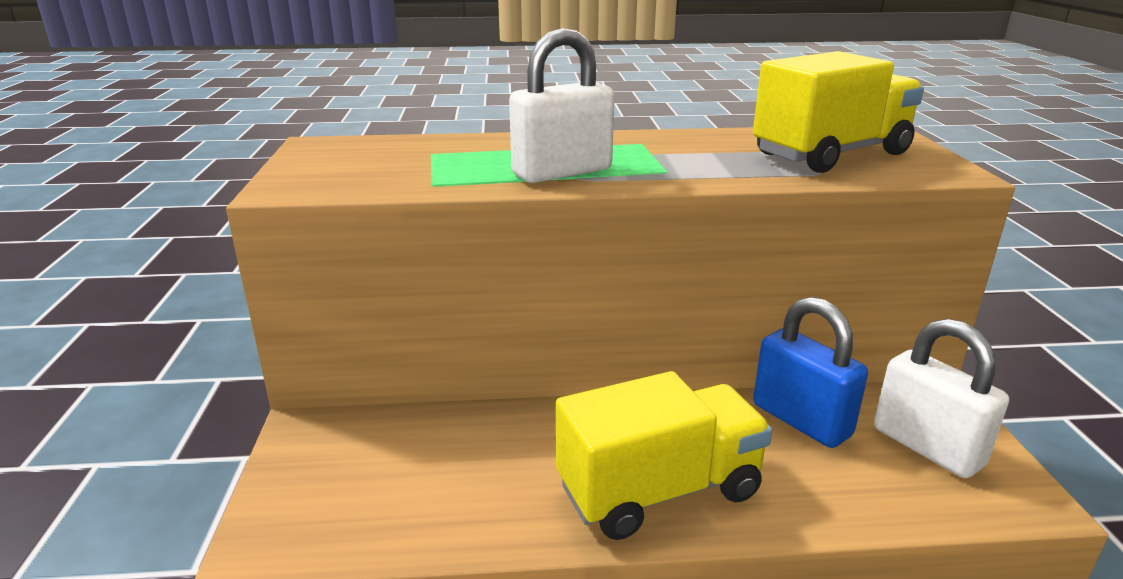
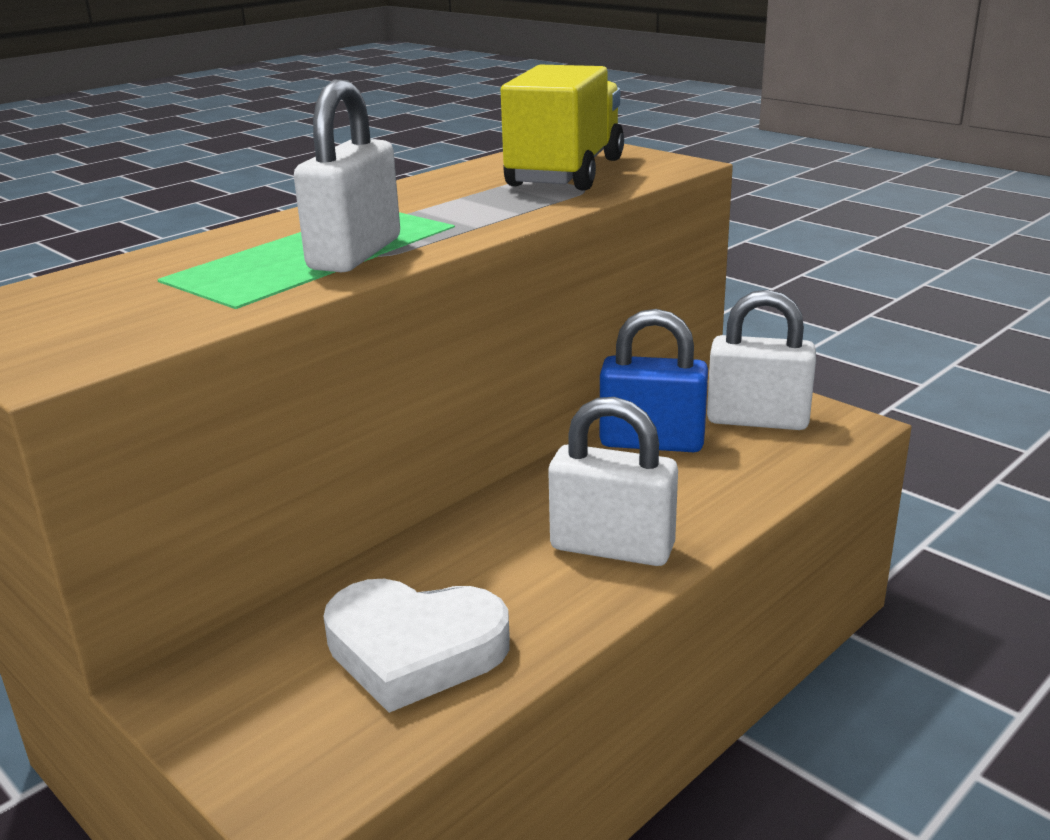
camera: 40 degrees left, 0 degrees up
(440, 485) = (414, 650): none -> white heart
(659, 490) = (612, 548): yellow truck -> white padlock

